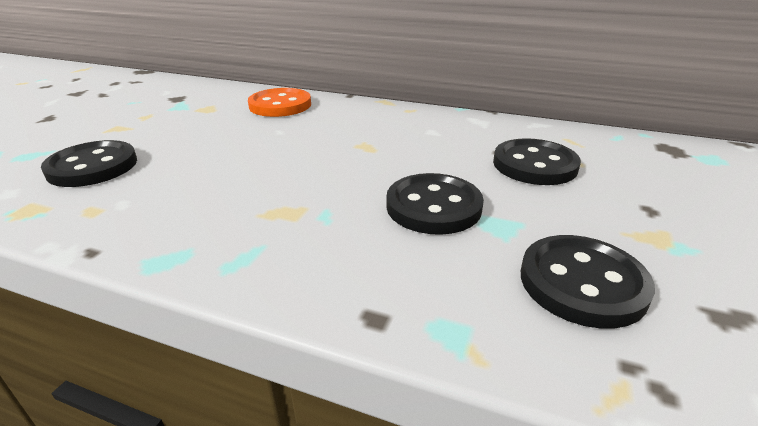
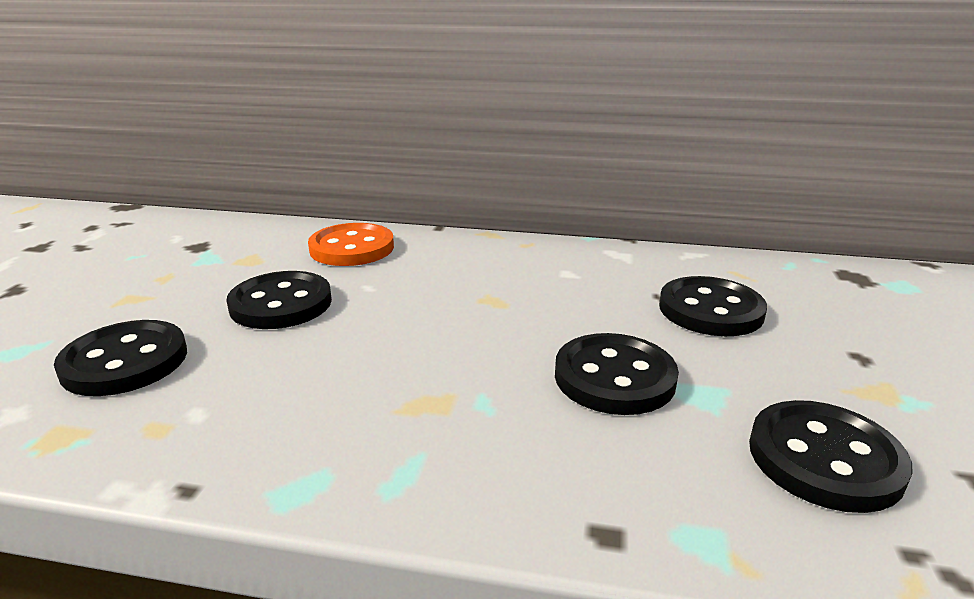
camera: 10 degrees left, 5 degrees down
(213, 138) = (281, 304): none -> black button

